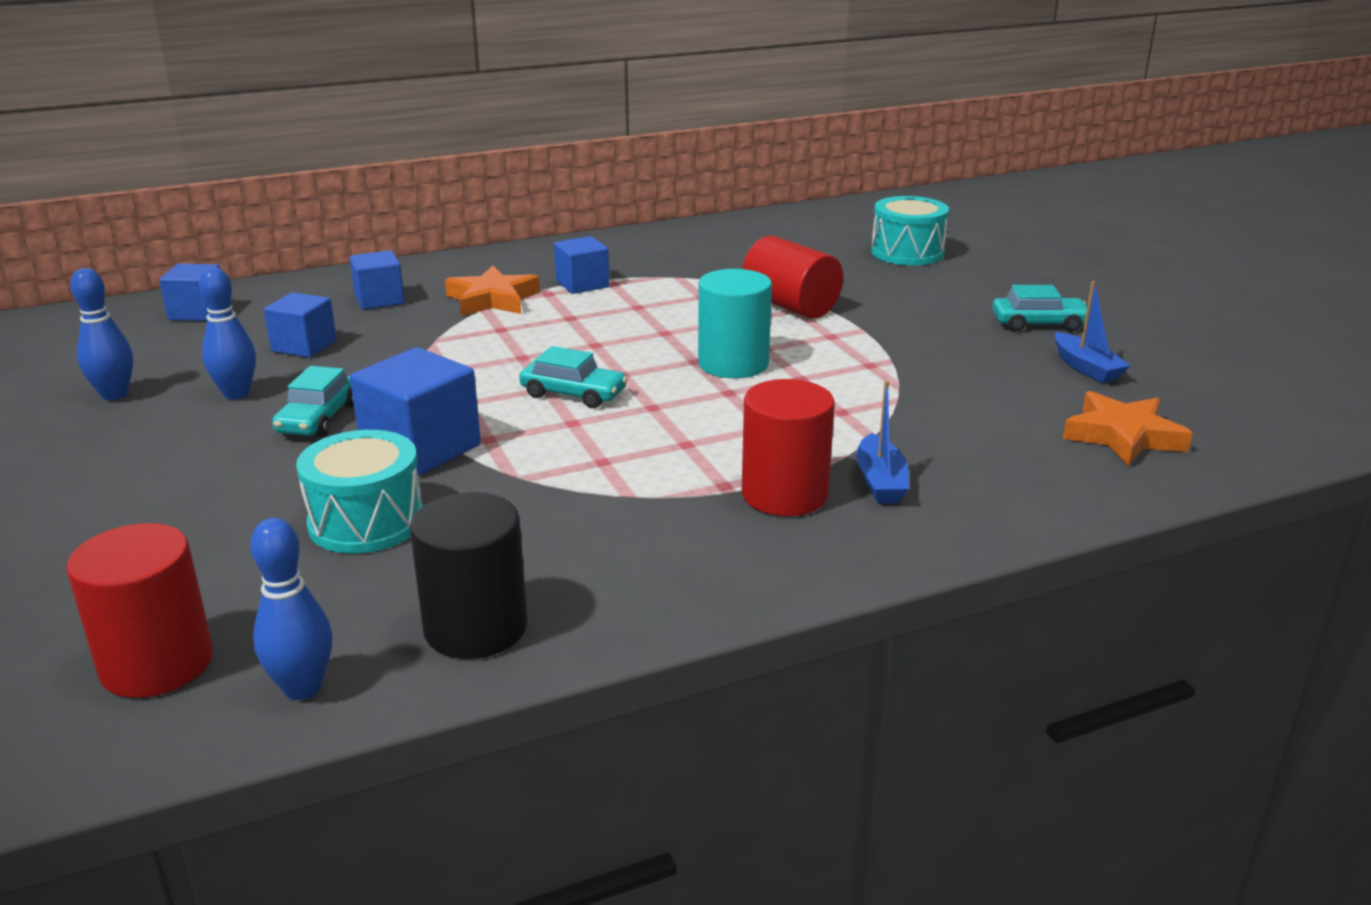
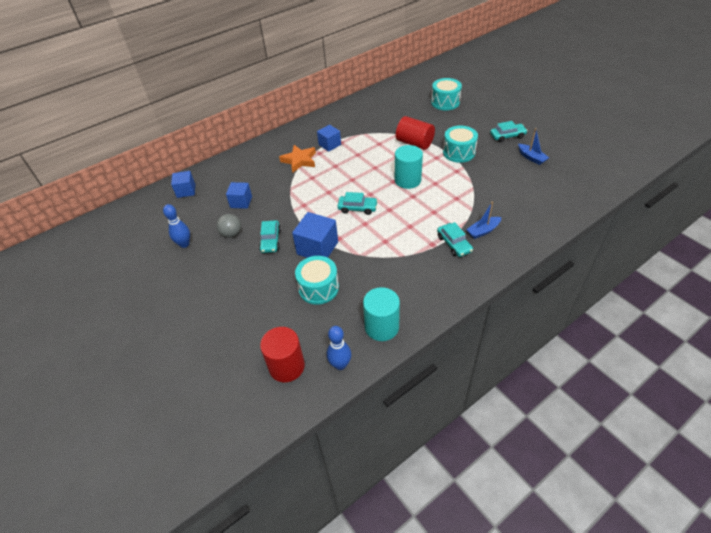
camera: 10 degrees left, 20 degrees up
(236, 394) = (231, 234): blue bowling pin -> grey ball
(379, 299) = (255, 169): blue cube -> none
(476, 628) = (381, 327): black cylinder -> turquoise cylinder
(784, 494) = (454, 244): red cylinder -> turquoise car
(880, 482) = (483, 231): blue boat -> blue boat turned 75 degrees clockwise
(894, 335) = (459, 152): none -> turquoise drum
(1123, 436) = (554, 191): orange star -> none

